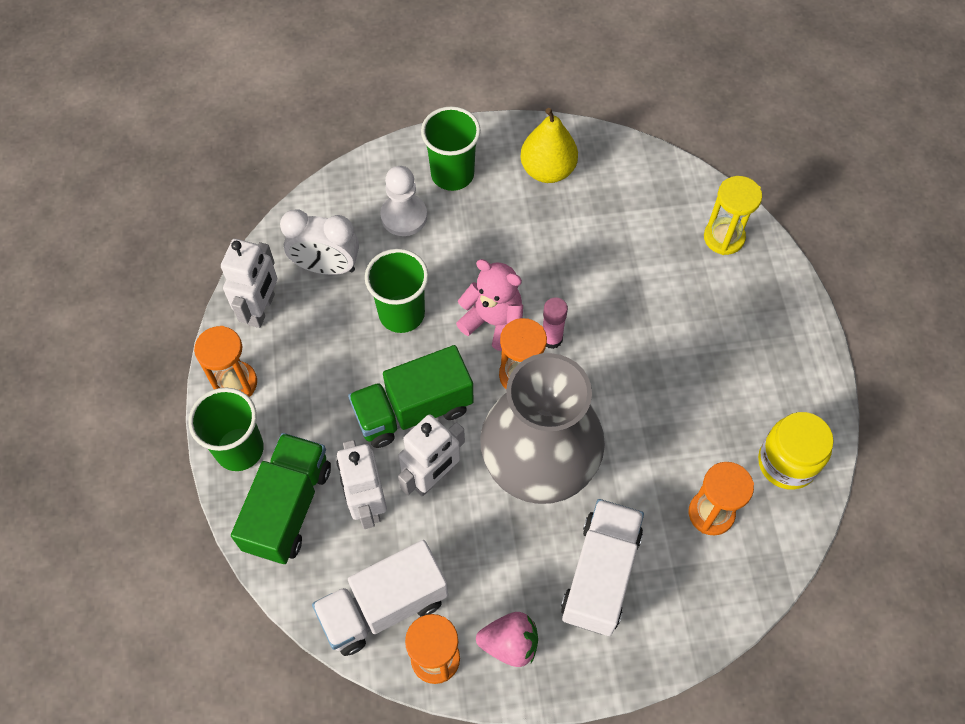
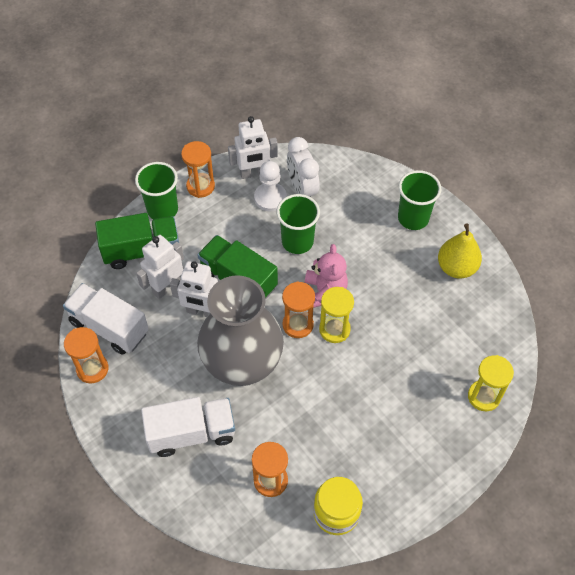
camera: 60 degrees right, 5 degrees down
(404, 216) = (364, 209): white pawn -> white pawn (270, 198)
(509, 644) = (121, 403): pink strawberry -> none
(551, 339) = (334, 329): pink glue stick -> yellow hourglass

